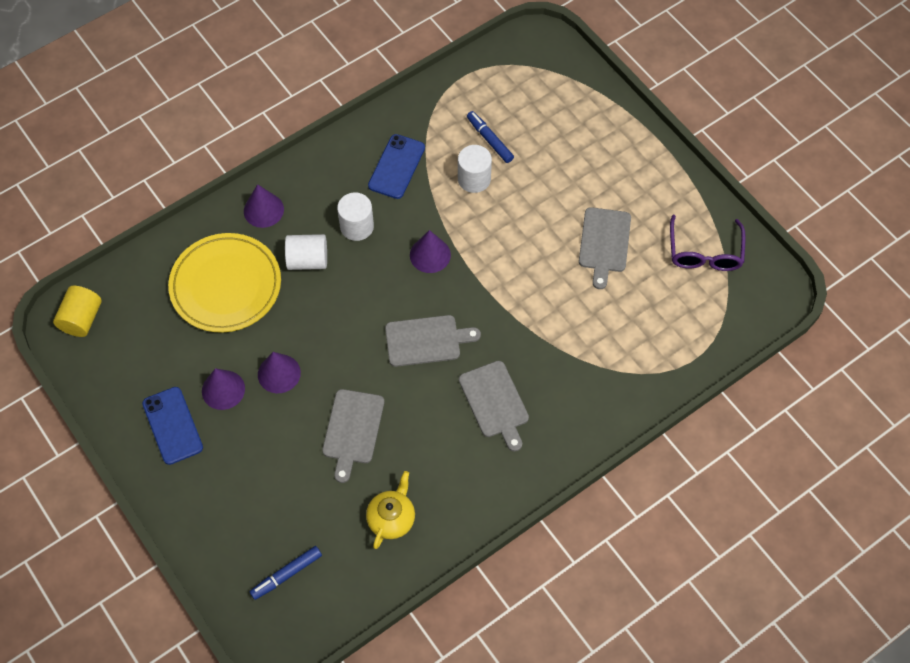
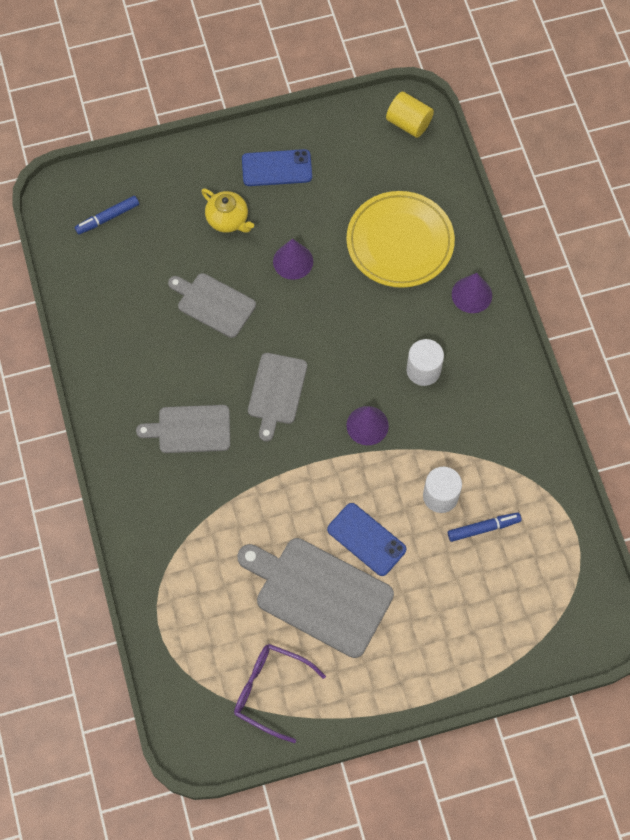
camera: 110 degrees right, 5 degrees up
(223, 390) = (295, 214): purple cone -> none
(286, 574) = (108, 218): blue marker -> blue marker turned 105 degrees counterclockwise
(308, 260) = (401, 317): white cylinder -> none
(392, 518) = (119, 310): yellow teapot -> yellow teapot (228, 220)
(396, 167) = (481, 428): blue phone -> blue phone (366, 539)
(604, 243) = (319, 594): grey cutting board -> grey cutting board, size x1.63

